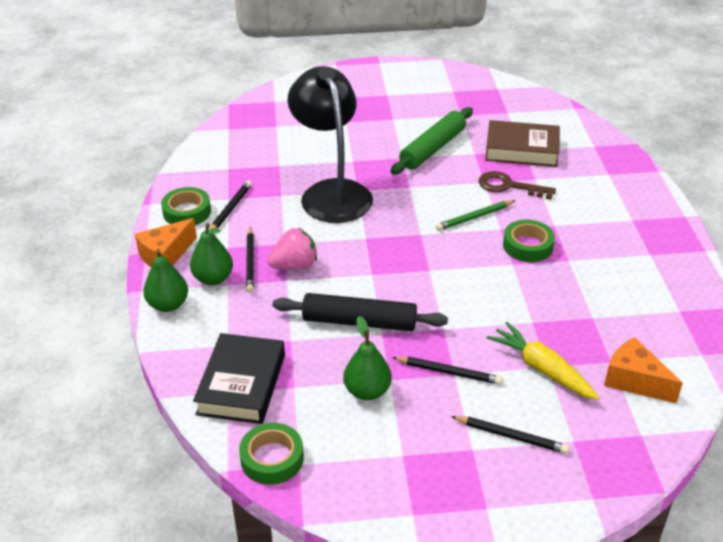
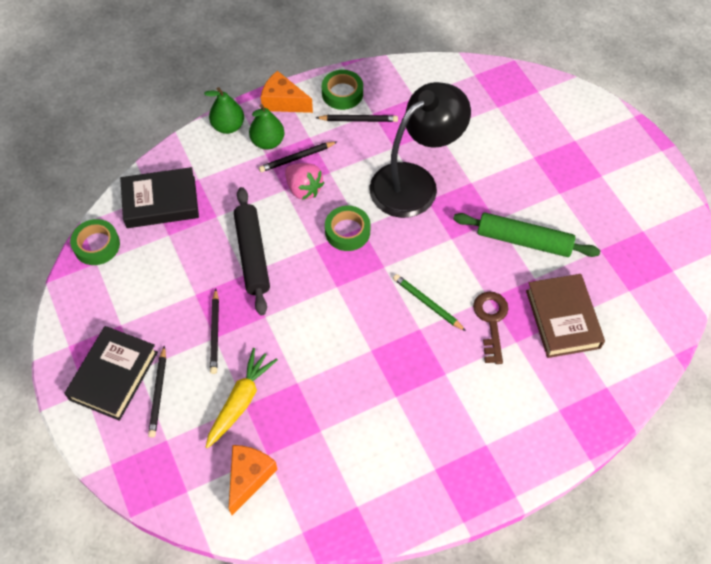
camera: 70 degrees right, 20 degrees up
(367, 391) = (177, 283): green pear -> none
(473, 474) = (114, 376): none -> black book
(527, 246) = (402, 357): green tape -> green tape (347, 231)

